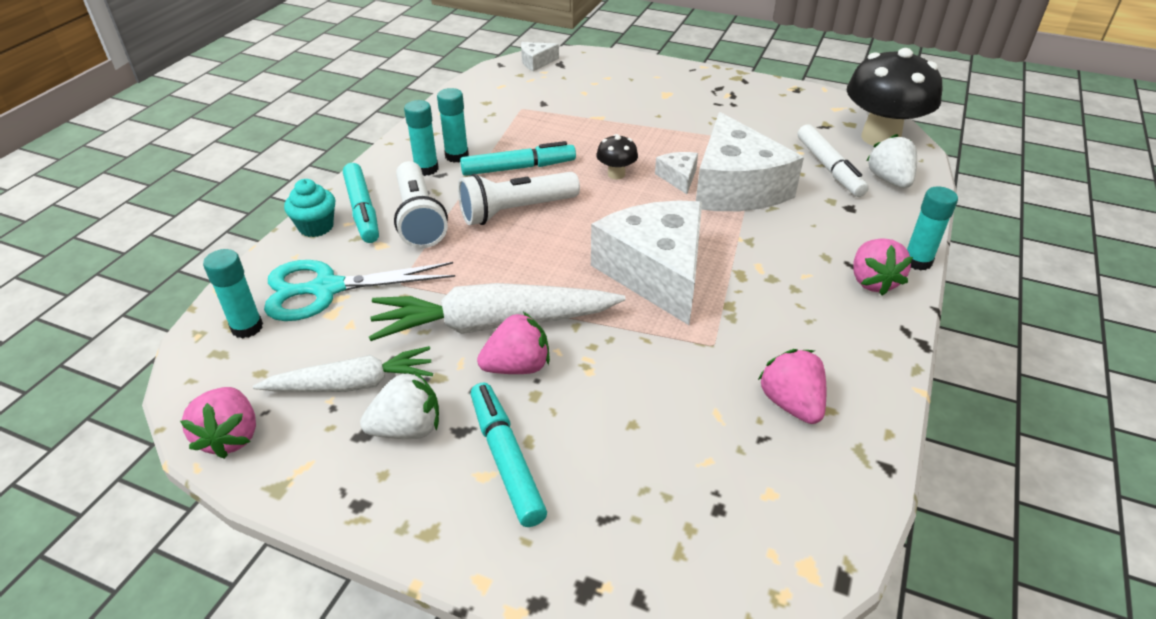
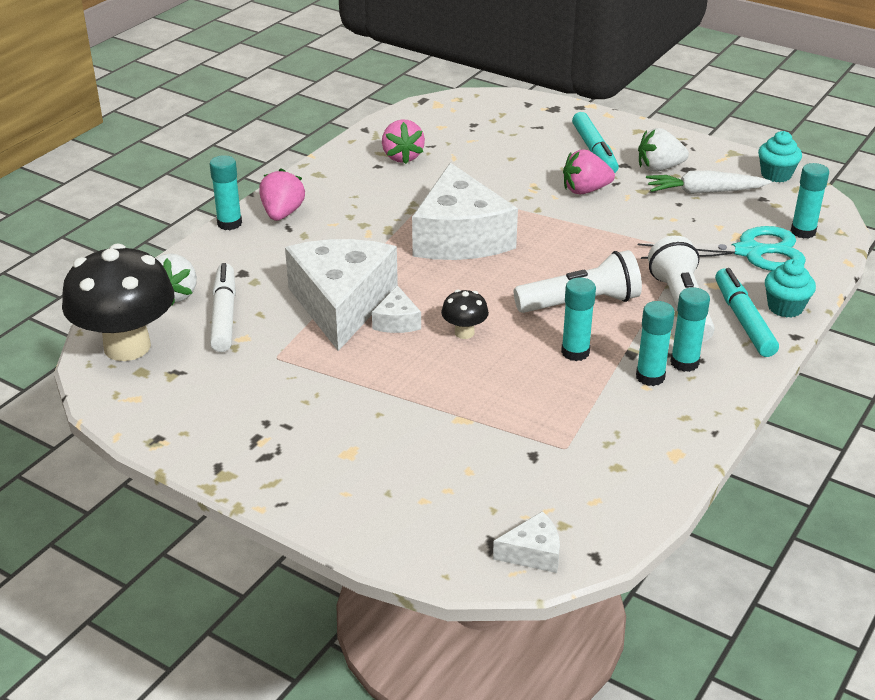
camera: 170 degrees left, 5 degrees down
(230, 437) = (776, 175): pink strawberry -> turquoise cupcake
(493, 324) = (603, 215): white carrot -> none
(518, 168) = (575, 352): turquoise marker -> turquoise glue stick

